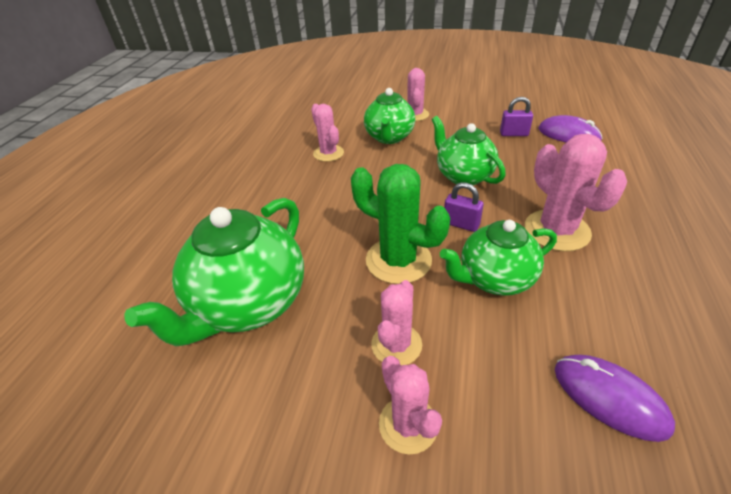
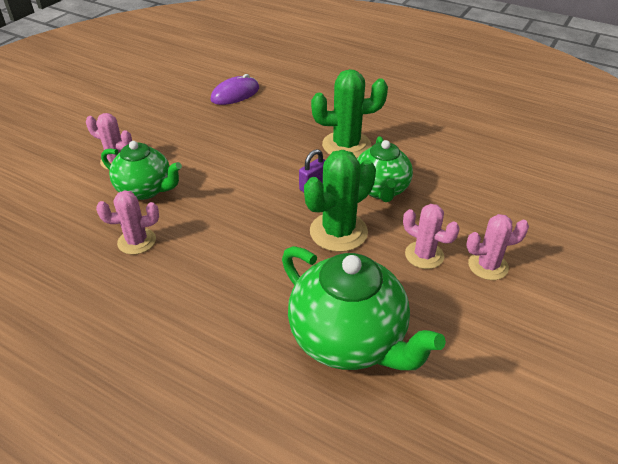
camera: 75 degrees left, 0 degrees up
(463, 176) = (250, 164): green teapot -> none
(514, 134) = (209, 118): purple padlock -> none
(556, 230) = (346, 145): pink cactus -> green cactus
(609, 398) = (485, 181): purple mouse -> none

